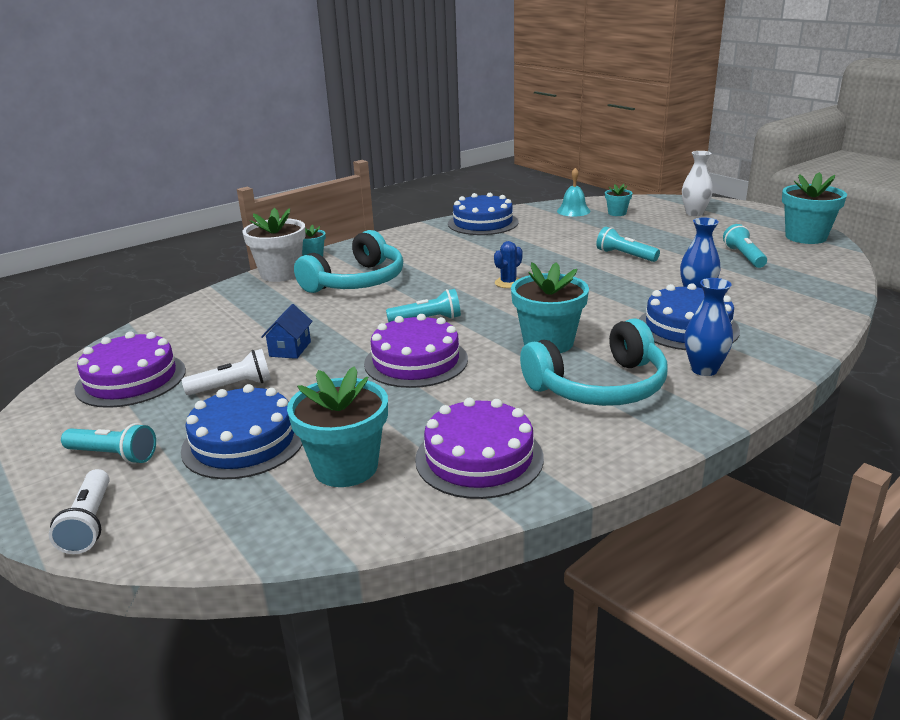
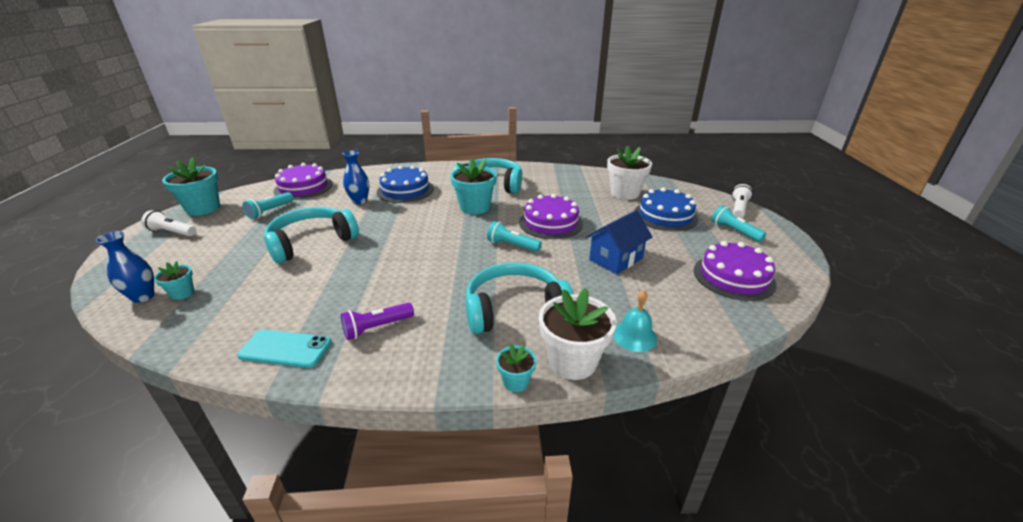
camera: 145 degrees left, 5 degrees up
(233, 386) = (663, 246): white flashlight -> white flashlight (172, 232)
(290, 349) = (616, 259): blue house -> blue house, size x1.59
(346, 467) = (624, 193): turquoise flower pot -> white flower pot
(446, 244) = (377, 327): none -> purple flashlight
(479, 458) = (572, 180): purple cake -> purple cake (303, 187)
(483, 223) = (285, 349): blue cake -> turquoise phone
(508, 283) = (420, 253): blue cactus -> none
(573, 211) = (189, 319): turquoise bell -> turquoise bell (634, 336)
(625, 255) = (311, 242): turquoise flashlight -> turquoise headphones
(694, 213) = (158, 260): white vase -> none
(704, 369) = (442, 176): blue vase -> blue vase (143, 296)

